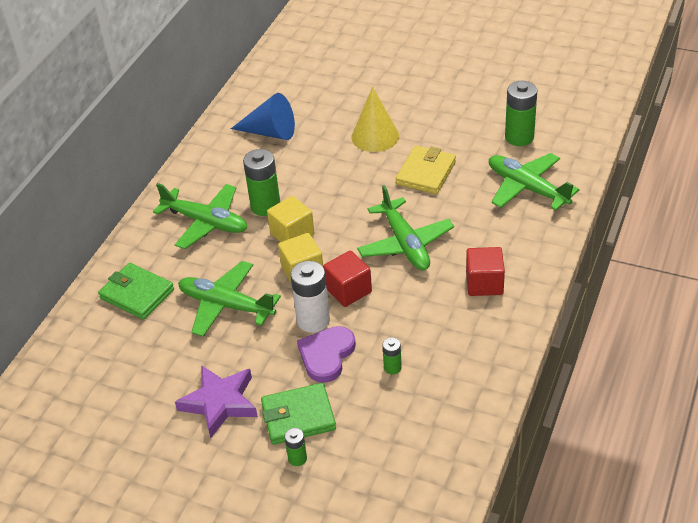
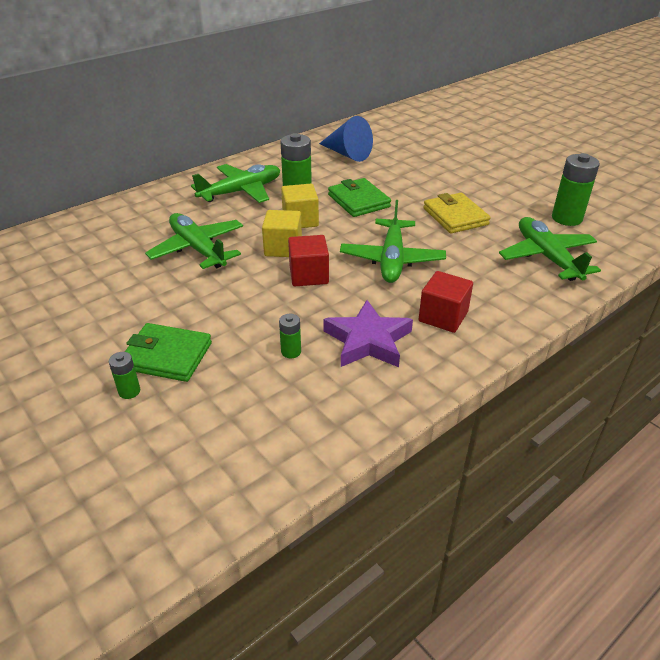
camera: 25 degrees right, 5 degrees down
(137, 294) = (141, 218): green wallet -> green wallet (358, 201)
(206, 222) = (241, 191): green plane -> green plane turned 90 degrees counterclockwise
(220, 403) = (116, 316): purple star -> purple star (368, 340)
(313, 320) = (256, 286): white battery -> none
(326, 355) = (241, 317): purple heart -> none
(375, 136) = (431, 180): yellow cone -> none
(426, 173) = (455, 216): yellow wallet -> yellow wallet turned 75 degrees counterclockwise

